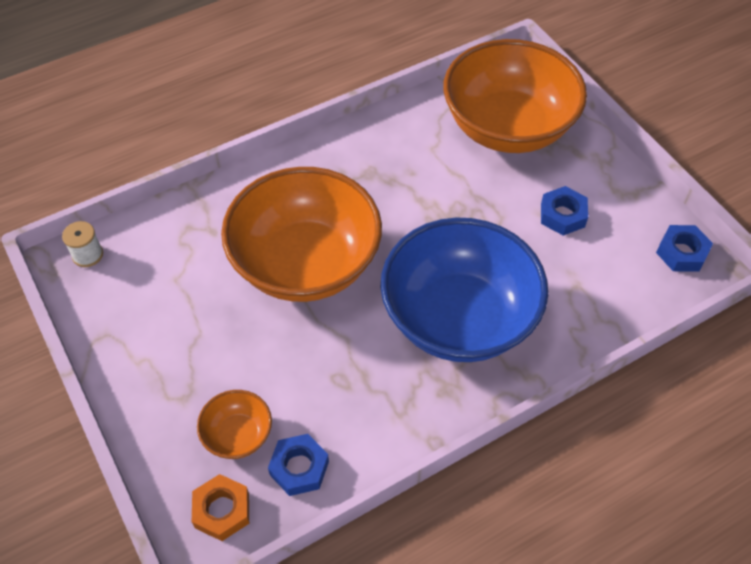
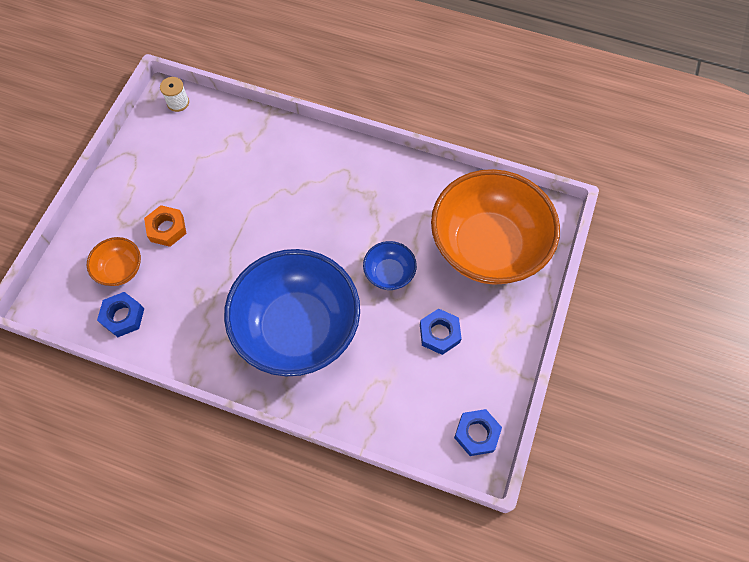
camera: 50 degrees right, 10 degrees up
(222, 510) = (69, 298): orange nut -> orange nut (167, 228)
(305, 264) = (266, 213): orange bowl -> none
(468, 211) = (389, 273): none -> blue bowl

